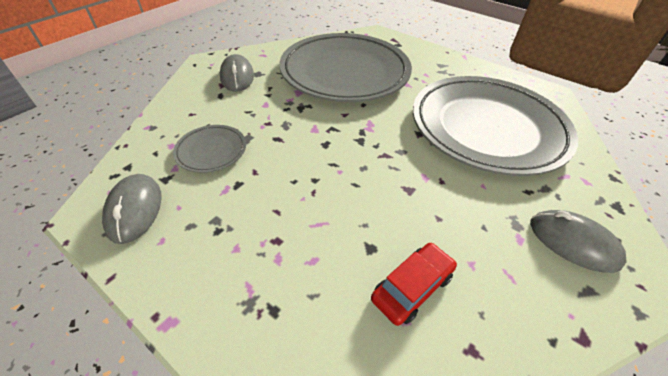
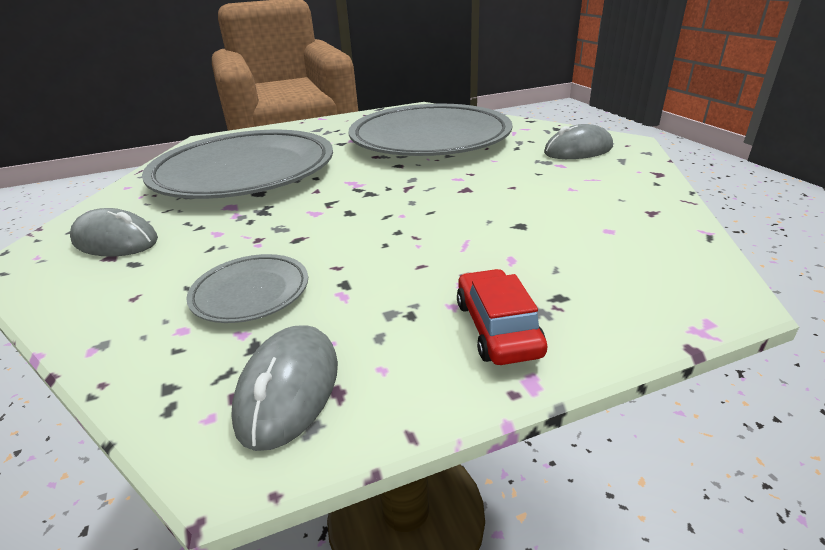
camera: 55 degrees left, 15 degrees down
(135, 210) = (289, 389): grey mouse -> grey mouse turned 75 degrees clockwise
(412, 287) = (578, 218): red car -> red car (497, 328)

